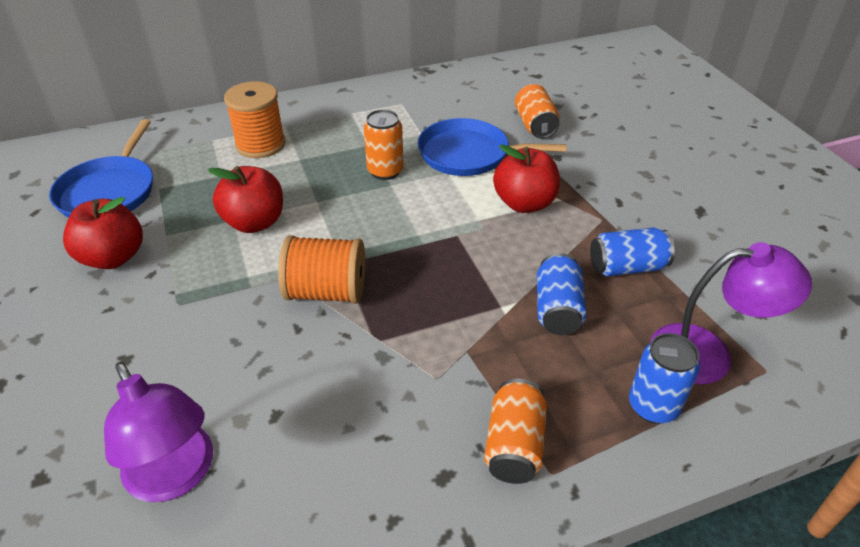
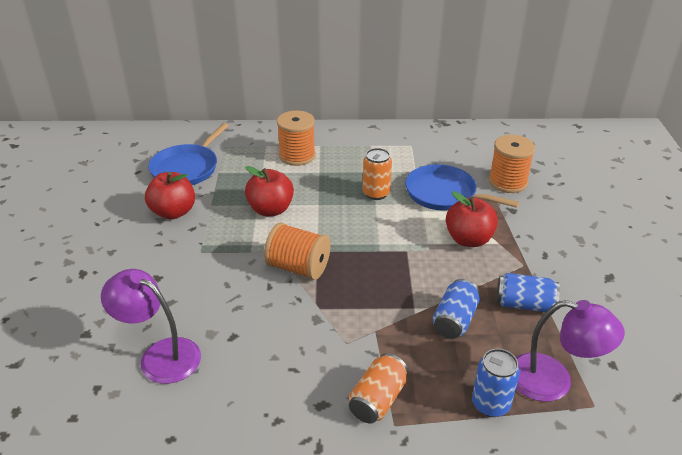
camera: 20 degrees right, 5 degrees down
(176, 476) = (160, 355): purple lamp -> purple lamp turned 135 degrees clockwise
(535, 125) = (507, 182): orange can -> orange spool

